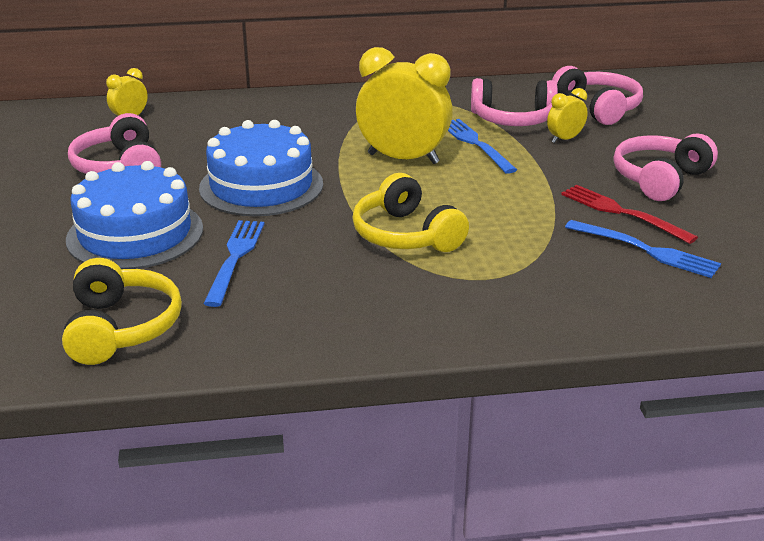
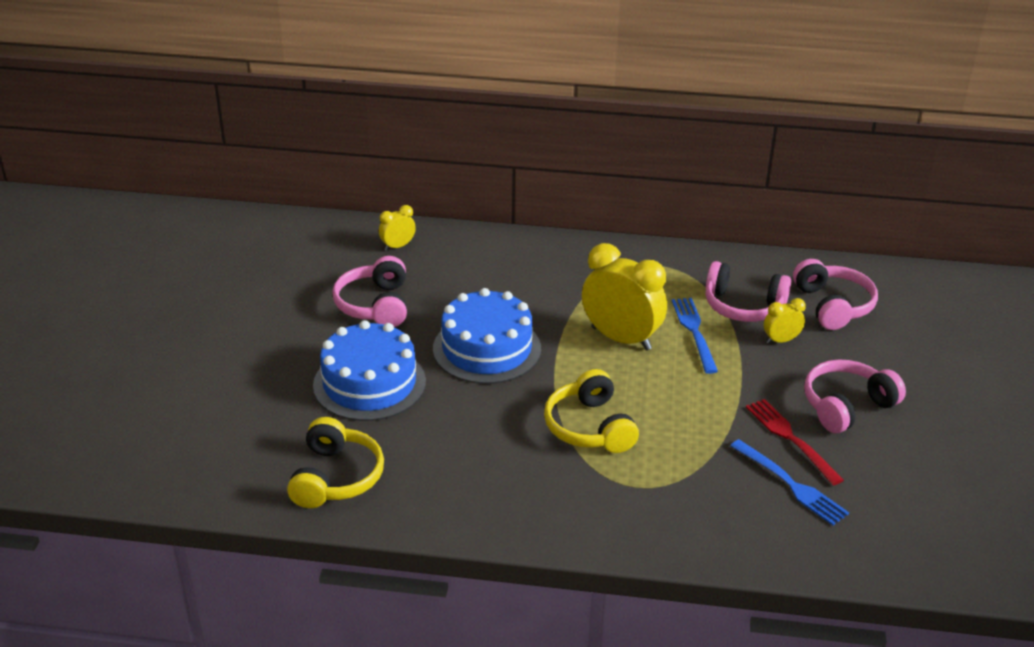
camera: 15 degrees right, 5 degrees up
(235, 258) = (441, 424): blue fork -> none

